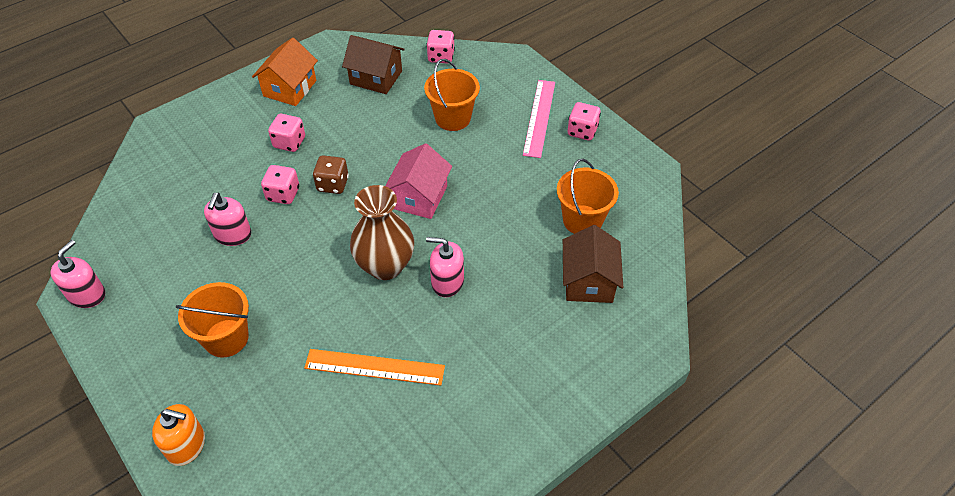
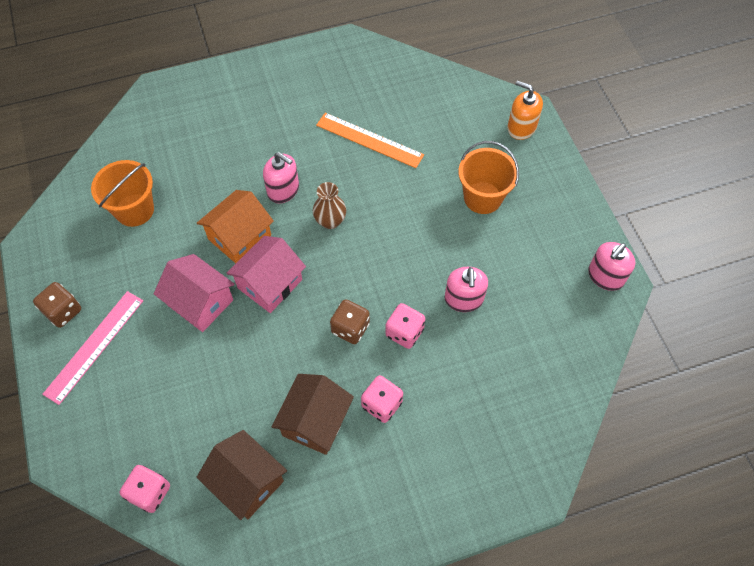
camera: 160 degrees left, 10 degrees up
(232, 235) = (463, 299): pink soap dispenser -> pink soap dispenser turned 150 degrees clockwise
(290, 88) = (360, 500): orange house -> orange house (240, 237)
(385, 266) = (330, 221): brown vase -> brown vase, size x0.57
(453, 118) = (187, 378): orange bucket -> none
(473, 167) = (200, 302): none -> pink house
(582, 131) = (63, 311): pink dice -> brown dice
(588, 281) = (167, 155): brown house -> brown house (315, 421)

